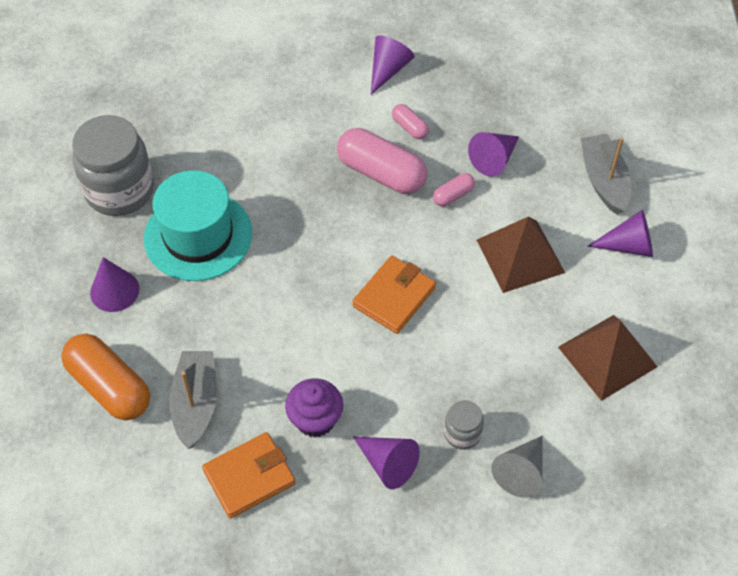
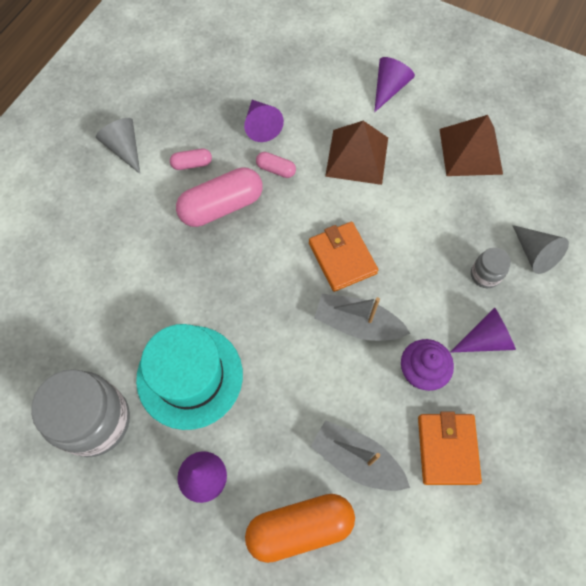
camera: 60 degrees left, 10 degrees up
(388, 70) = (124, 148): purple cone -> grey cone
(453, 195) = (276, 169): pink capsule -> pink capsule turned 60 degrees counterclockwise
(603, 180) = (326, 71): grey boat -> grey boat (357, 324)

